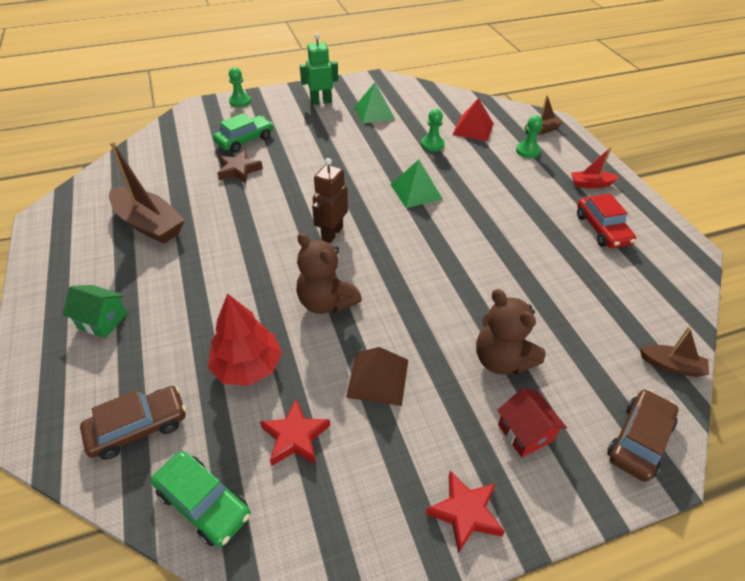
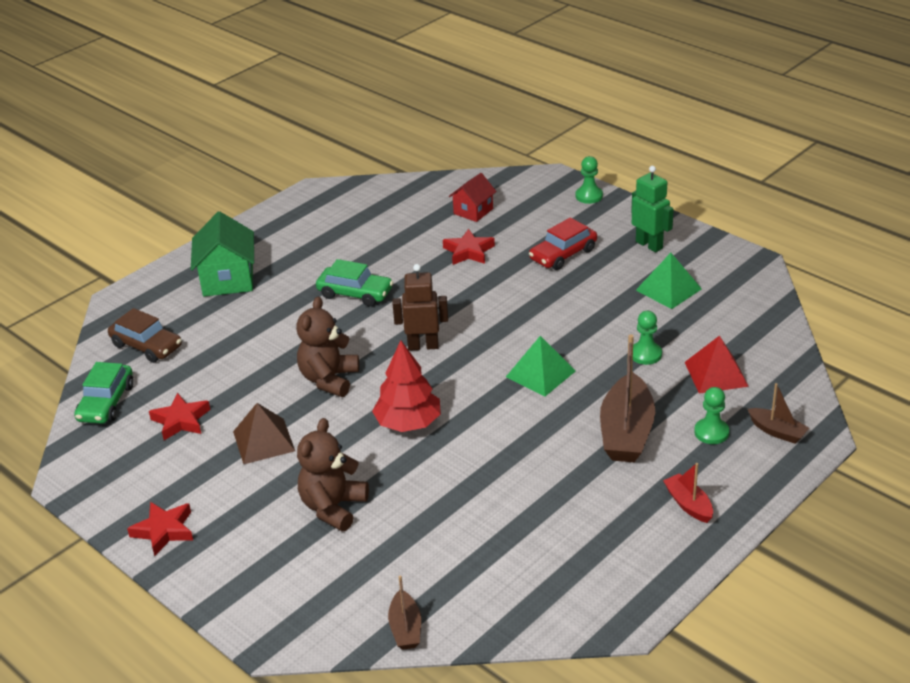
camera: 65 degrees right, 10 degrees down
(102, 321) = (228, 279): green house -> green house, size x1.64
(149, 224) = (349, 243): brown boat -> brown boat (626, 432)
(239, 170) = (468, 251): brown star -> red star
(245, 140) = (521, 232): green car -> green car (355, 293)
(247, 366) = (231, 369): red tree -> red tree (408, 423)
(525, 432) = (259, 544): red house -> red house (473, 211)
(602, 229) = (598, 533): red car -> red car (563, 254)
(639, 440) = (293, 619): brown car -> none

